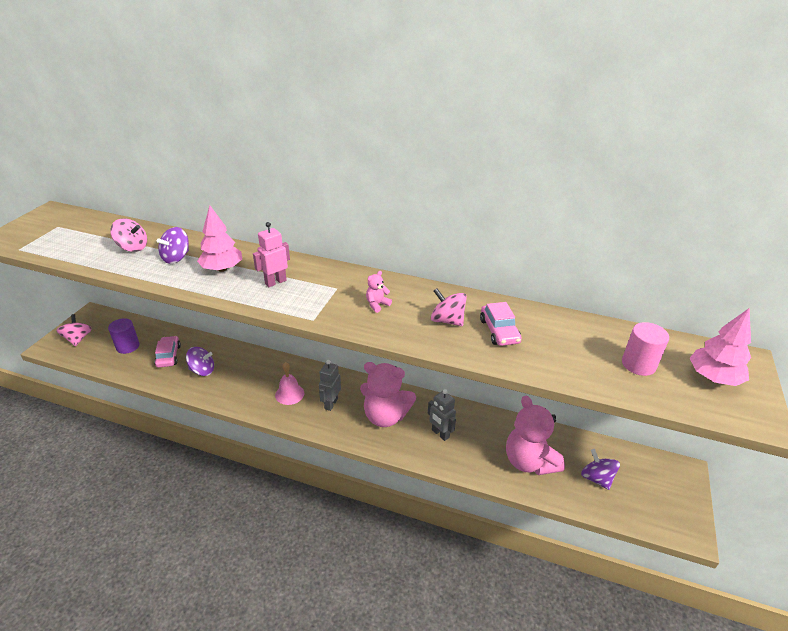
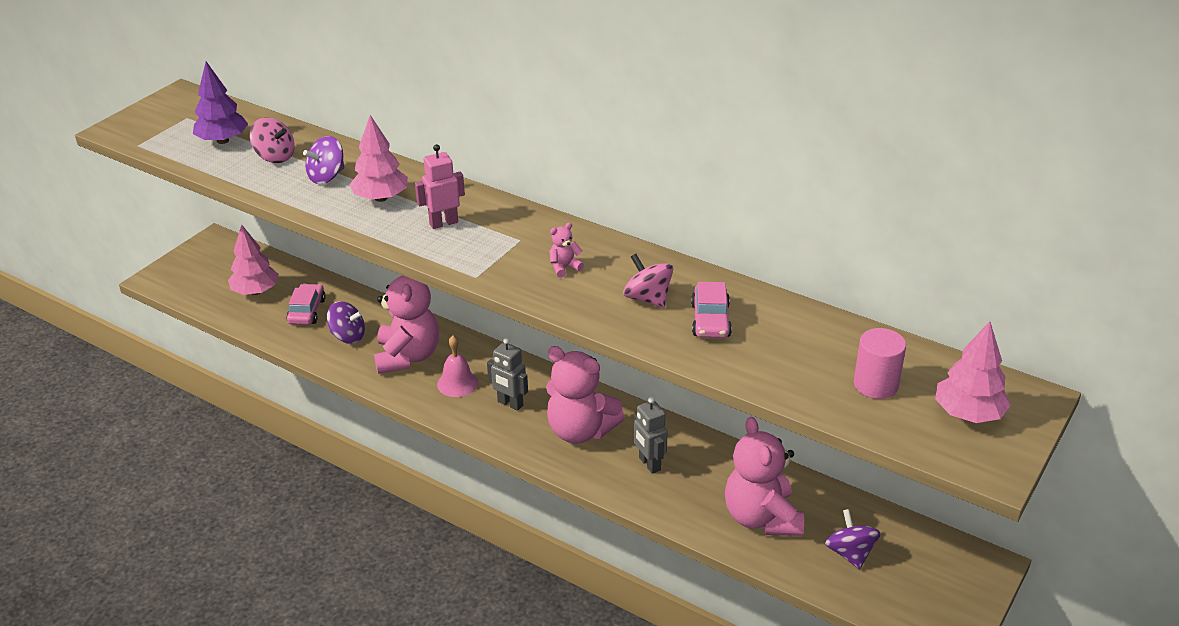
camera: 15 degrees right, 0 degrees up
(78, 339) = (193, 273): pink spinning top -> none
(89, 240) = (222, 141): none -> purple tree
(127, 346) = (255, 291): purple cylinder -> pink tree
(249, 379) = (407, 356): none -> pink teddy bear
(331, 404) = (510, 404): grey robot -> grey robot turned 90 degrees counterclockwise

